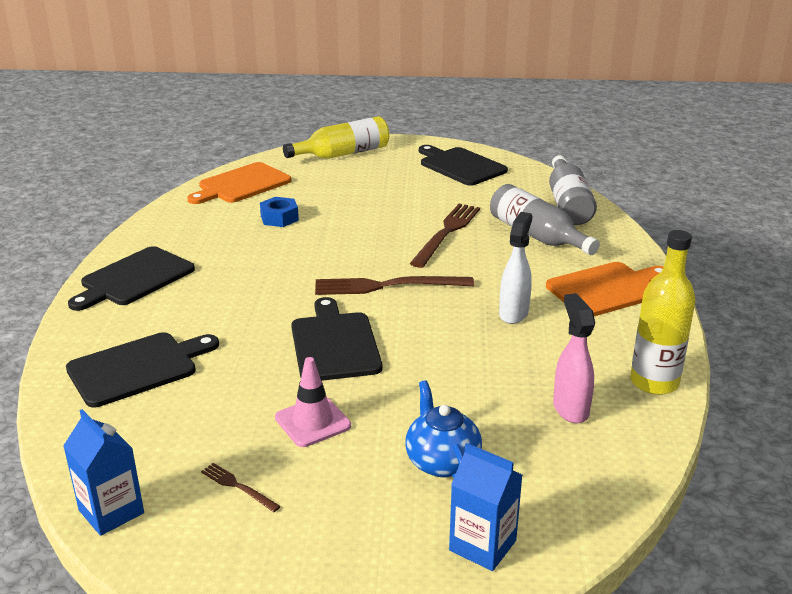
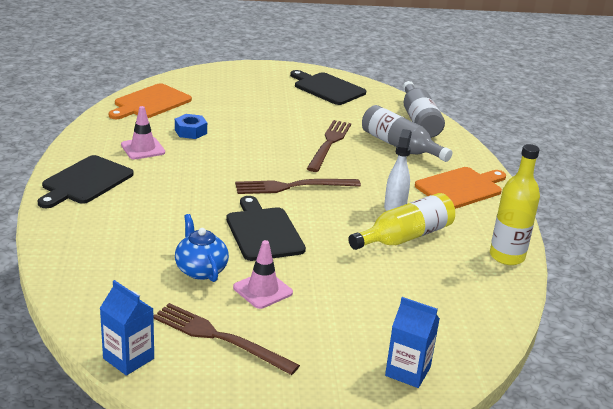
camera: 10 degrees left, 0 degrees up
(137, 368) = (112, 253): black cutting board -> none
(216, 239) = (143, 149): none -> pink traffic cone
(238, 486) = (219, 338): brown fork -> brown fork, size x2.17
(343, 154) = (228, 77): yellow bottle -> yellow bottle (405, 237)
(442, 461) = (365, 316): blue teapot -> blue teapot (200, 270)
(570, 409) = (450, 276): pink spray bottle -> none

